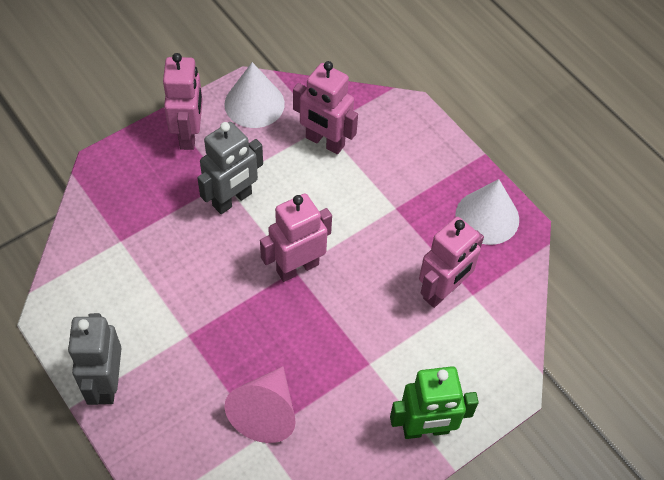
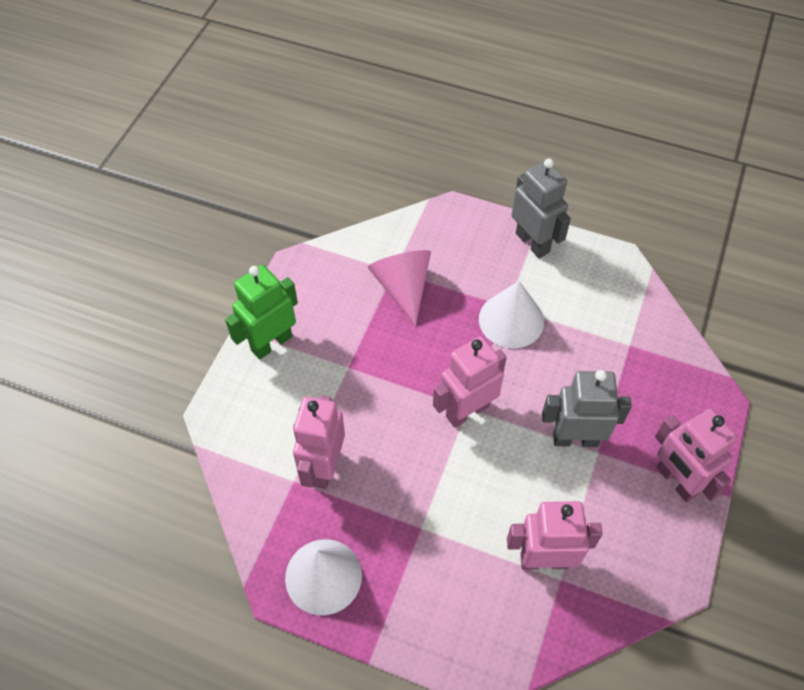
camera: 150 degrees right, 0 degrees up
(232, 200) = (575, 439): grey robot -> grey robot turned 75 degrees clockwise
(254, 103) = (651, 560): white cone -> white cone (511, 320)
(297, 267) = (467, 411): pink robot -> pink robot turned 150 degrees counterclockwise

